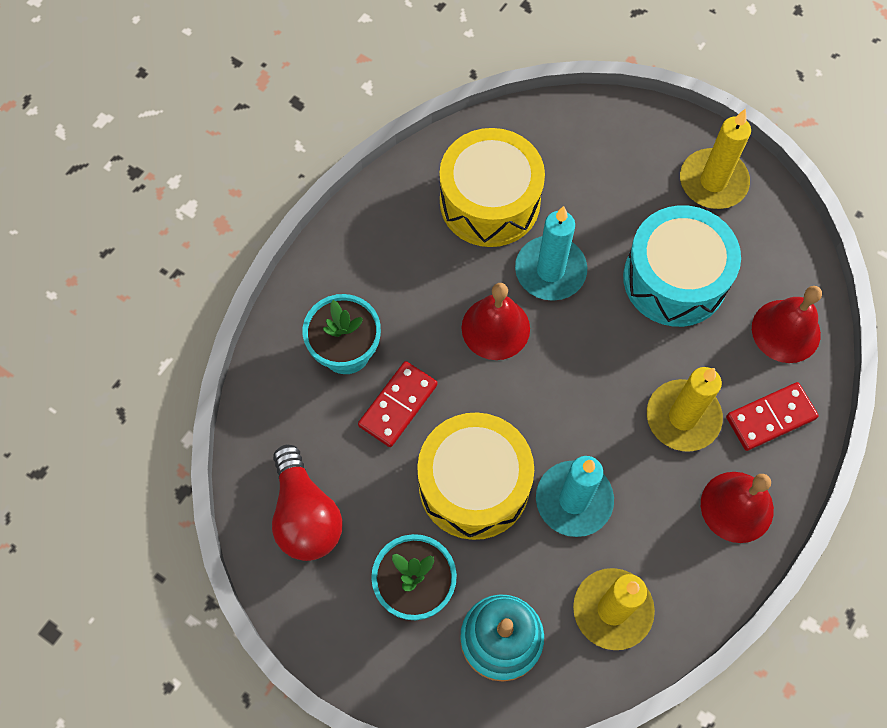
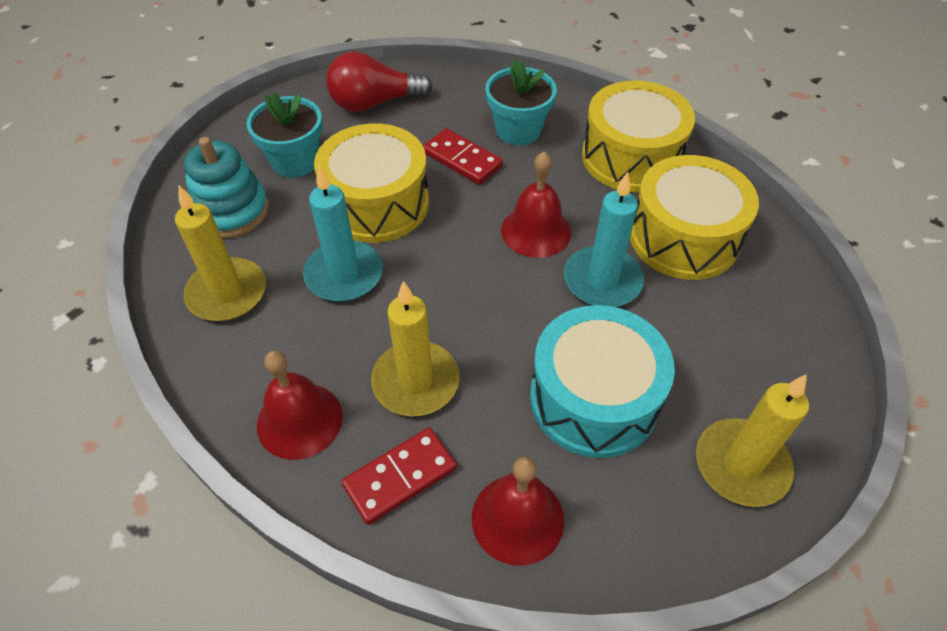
camera: 95 degrees right, 15 degrees down
(382, 241) = (631, 157): none -> yellow drum
(770, 418) = (400, 477): red domino -> red domino turned 75 degrees clockwise

